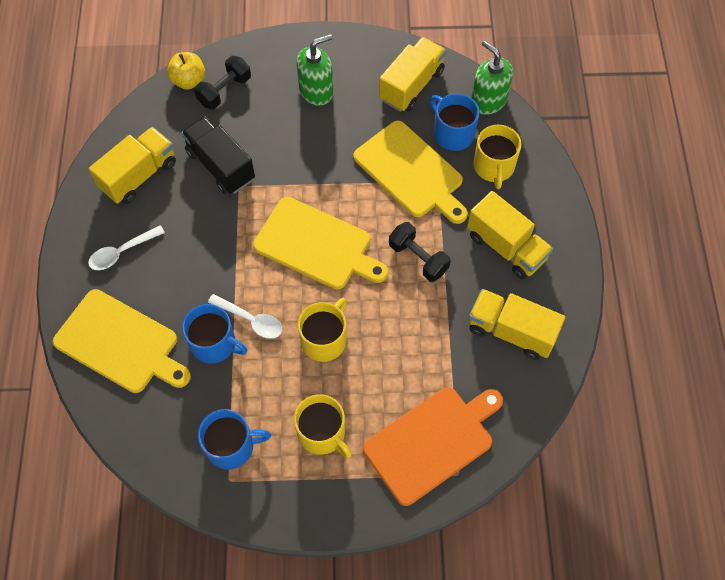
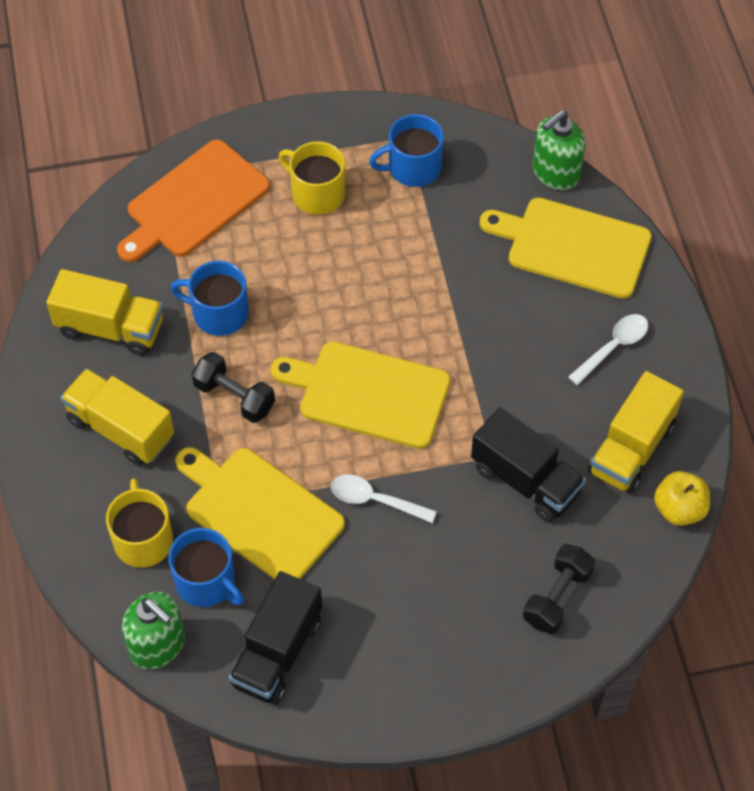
camera: 170 degrees right, 5 degrees down
(189, 81) = (615, 605): yellow apple -> yellow apple (679, 509)
(214, 343) = (463, 262): blue mug -> blue mug (219, 313)
(251, 320) = (427, 294): white spoon -> white spoon (375, 500)
(316, 91) = (420, 619): green soap dispenser -> green soap dispenser (555, 172)
(324, 339) = (334, 286): yellow mug -> none
(411, 86) = (277, 652): yellow truck -> black truck

